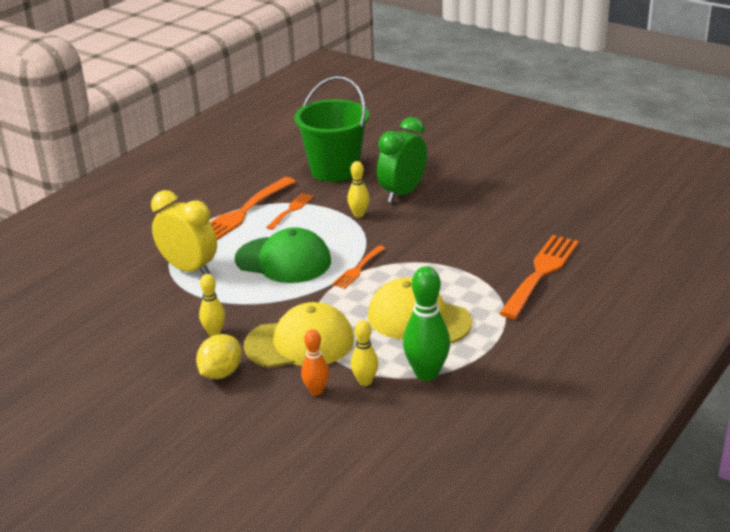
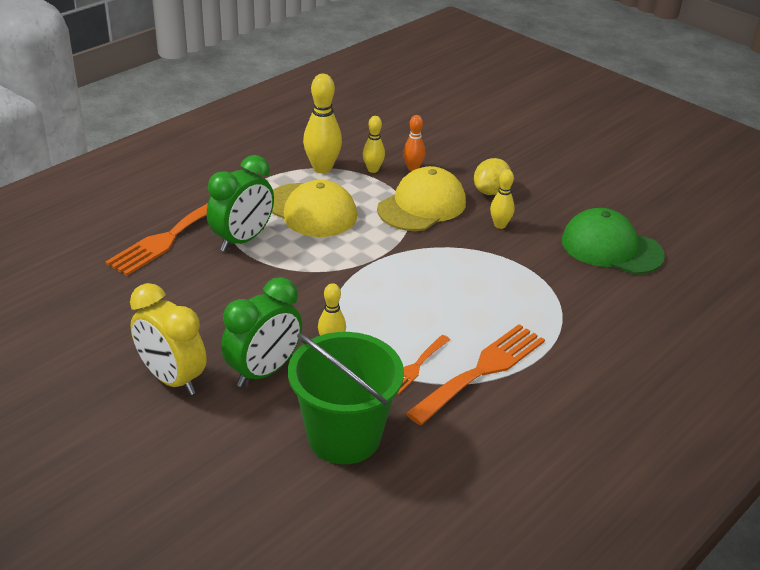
camera: 175 degrees left, 5 degrees up
(189, 269) = (536, 297): yellow clock -> yellow clock (172, 379)
(283, 260) = (431, 292): green cap -> green cap (611, 248)
(300, 342) = (422, 205): yellow cap -> yellow cap turned 135 degrees clockwise
(358, 269) = (352, 269): orange fork -> none
(426, 373) = (322, 168): green bowling pin -> yellow bowling pin
(471, 279) = (242, 240): none -> green clock

